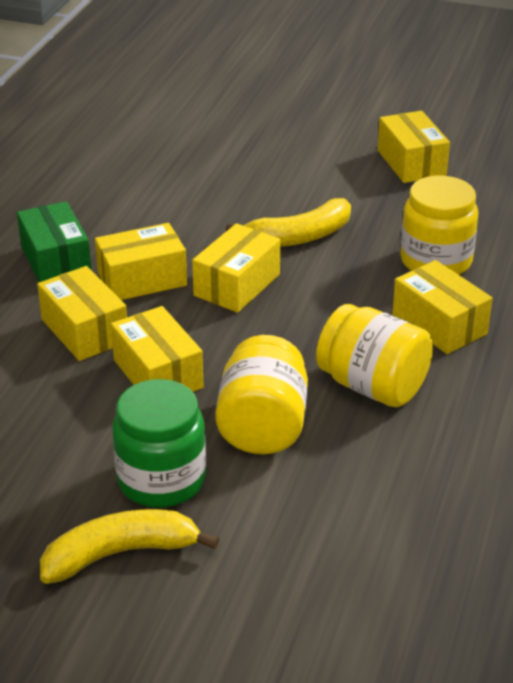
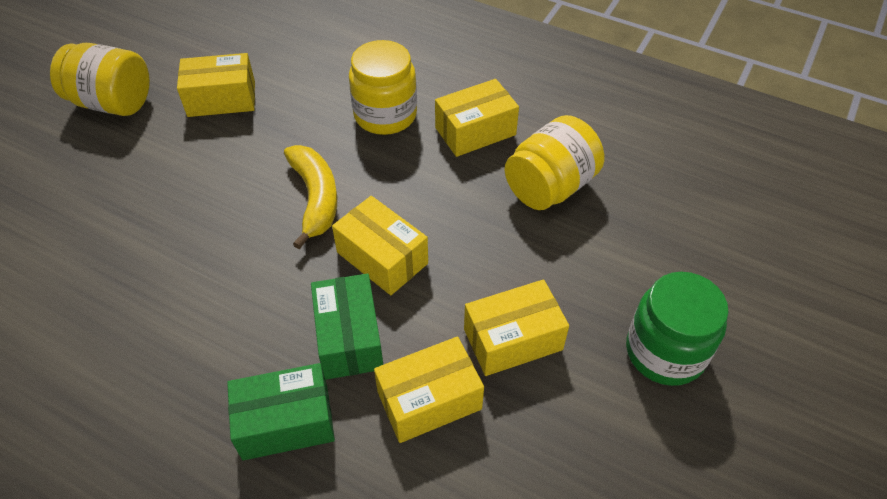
camera: 80 degrees left, 15 degrees up
(120, 553) = (760, 393): yellow banana -> none
(142, 279) = (349, 338): yellow box -> green box
(262, 426) = (596, 268): yellow jar -> yellow jar (112, 103)

